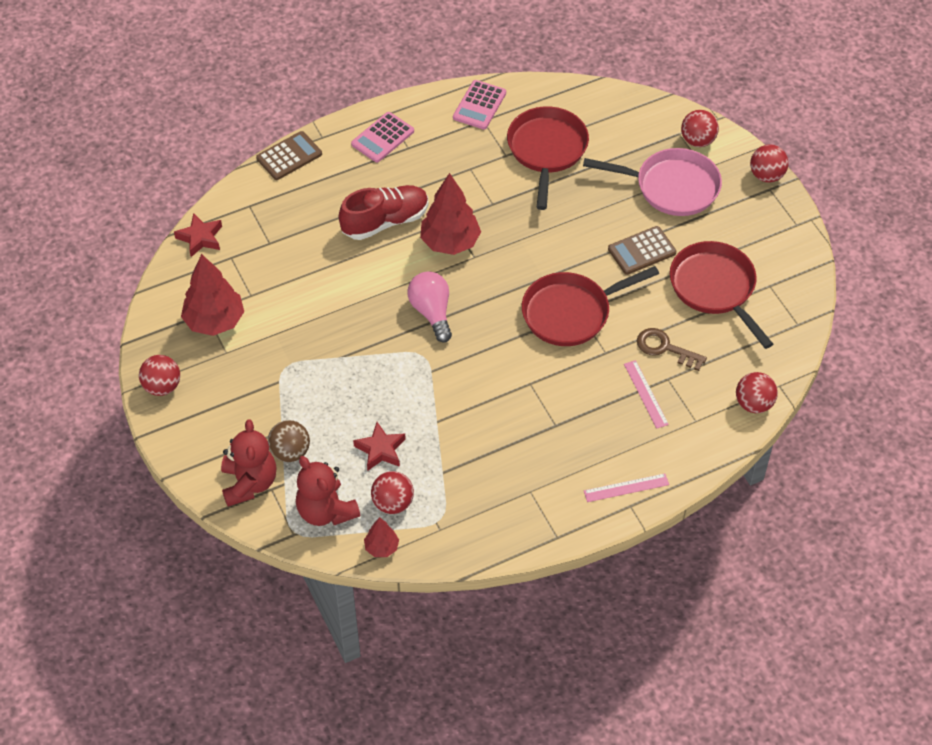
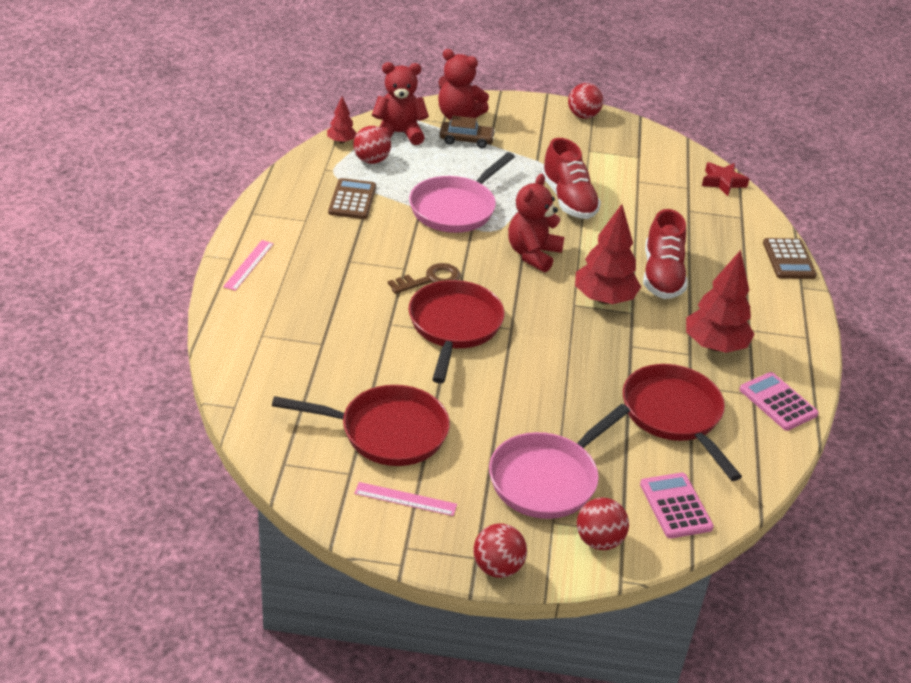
camera: 120 degrees right, 15 degrees down
(214, 321) = (625, 156): red tree -> red tree (714, 346)
(290, 452) = (466, 140): brown ball -> brown car
(327, 328) = (568, 200): none -> red shoe
(380, 450) = (424, 175): red star -> none
(382, 138) = (774, 320): pink calculator -> pink calculator (675, 506)
(412, 397) = (456, 208): none -> pink pan
(432, 312) = (533, 254): pink light bulb -> red teddy bear
(546, 151) = (674, 415): red pan -> red pan turned 150 degrees counterclockwise
(642, 251) = (482, 409): brown calculator -> brown calculator (352, 200)
(645, 394) = (321, 322): pink ruler -> pink ruler (405, 499)
(665, 348) = (355, 360): brown key -> brown key (430, 279)
(753, 404) = (236, 379): red ball -> none

